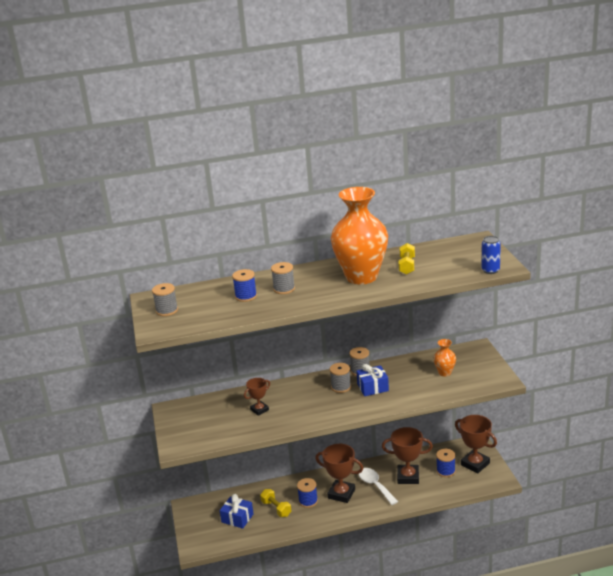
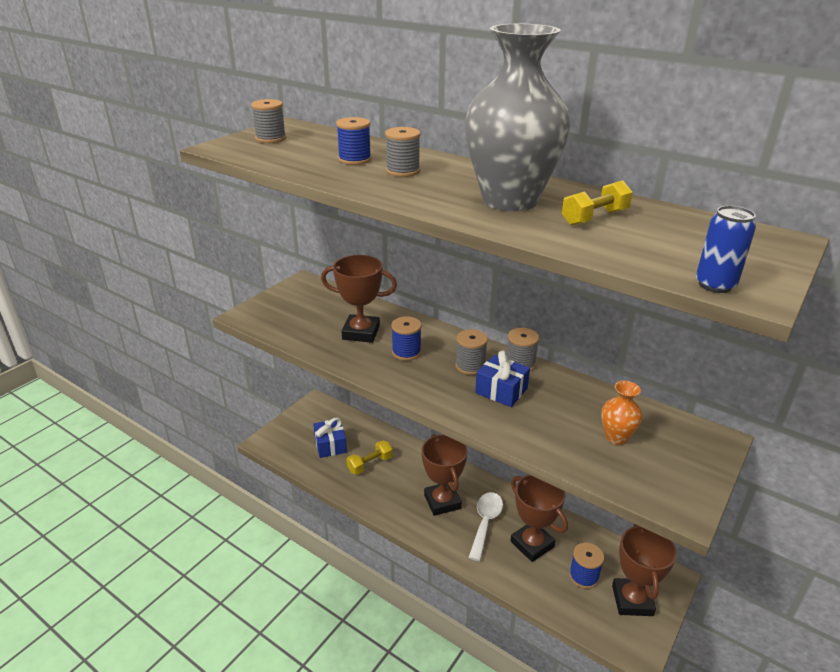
camera: 45 degrees right, 5 degrees up
(259, 410) = (361, 332): brown trophy -> brown trophy, size x1.71
(276, 508) = (370, 464): yellow dumbbell -> yellow dumbbell turned 45 degrees clockwise
(308, 501) = (404, 481): blue spool -> blue spool (406, 352)
(361, 277) = (510, 200): orange vase -> grey vase

